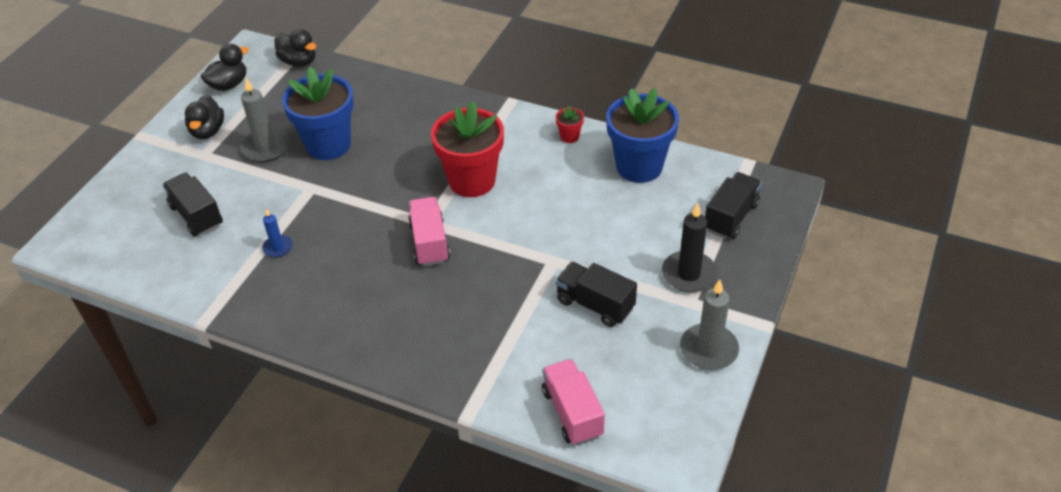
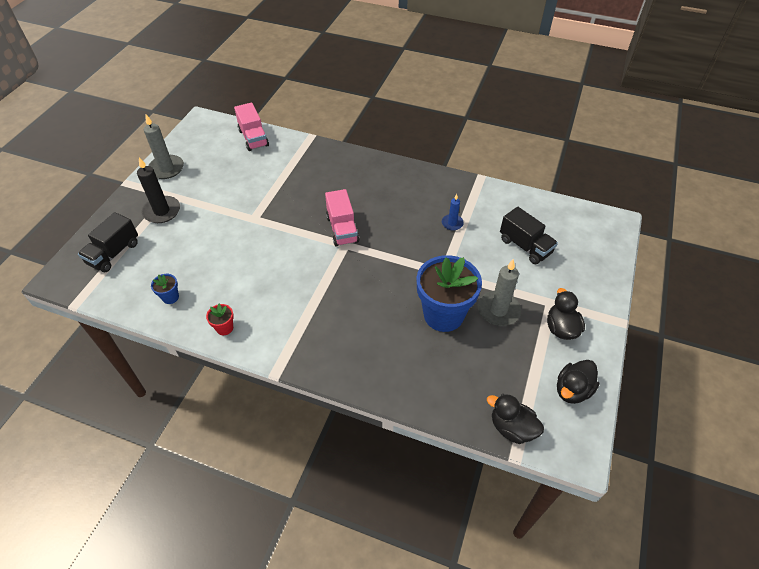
camera: 175 degrees right, 5 degrees up
(472, 181) = (312, 281): red flower pot -> none
(595, 305) = (230, 191): black truck -> none
(639, 166) = (170, 297): blue flower pot -> blue flower pot, size x0.42

